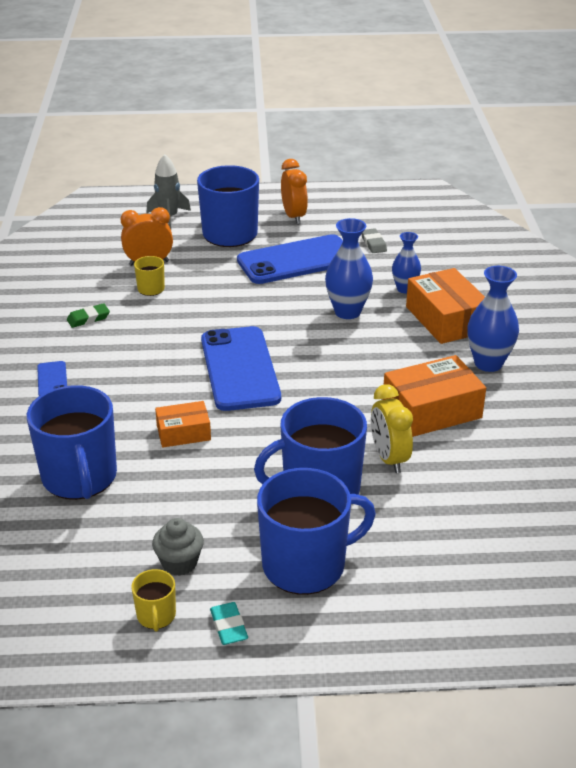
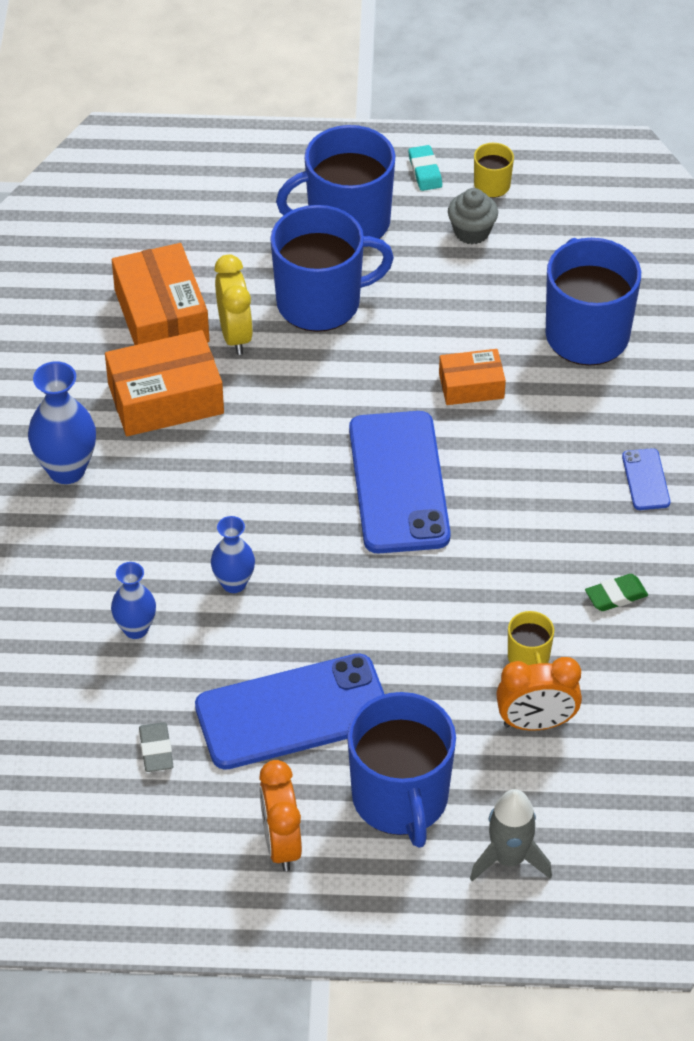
camera: 175 degrees left, 15 degrees up
(347, 312) = (234, 583): blue vase -> blue vase, size x0.63
(446, 319) = (94, 557): orange box -> orange box (161, 316)

